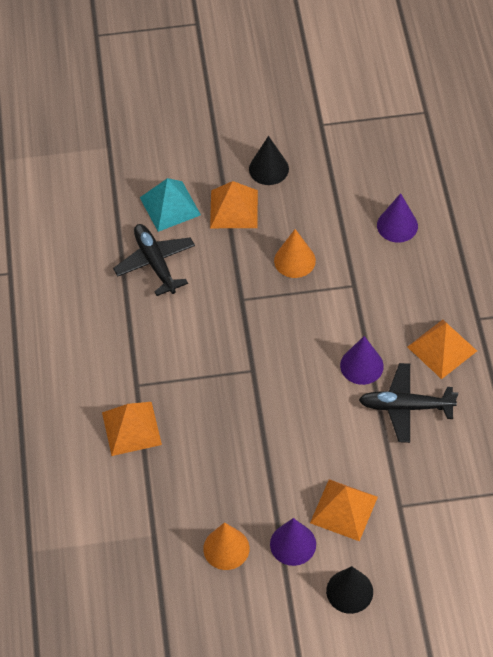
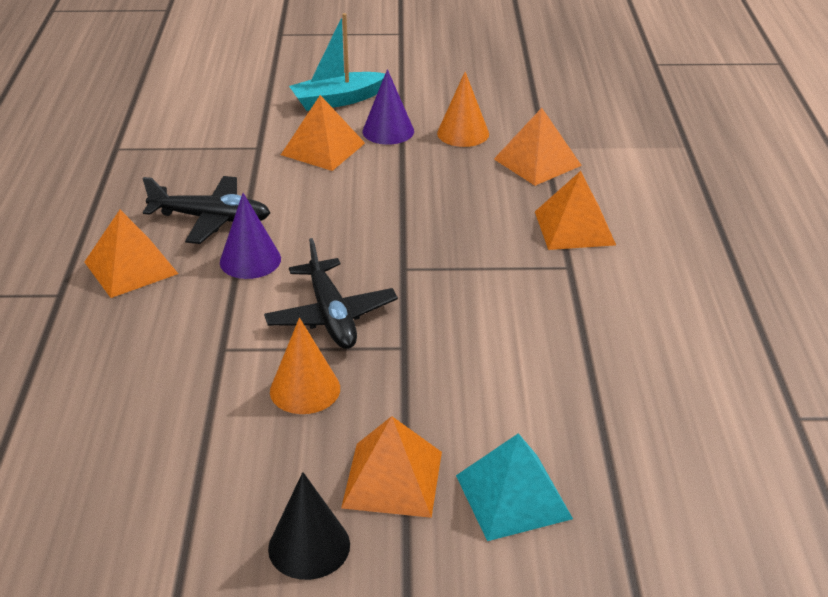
camera: 175 degrees left, 20 degrees down
(155, 263) = (542, 408): black plane -> black plane (331, 316)
(160, 511) = (537, 162): none -> orange pyramid
(349, 591) = (337, 100): black cone -> turquoise boat
(397, 225) = (111, 423): purple cone -> none

